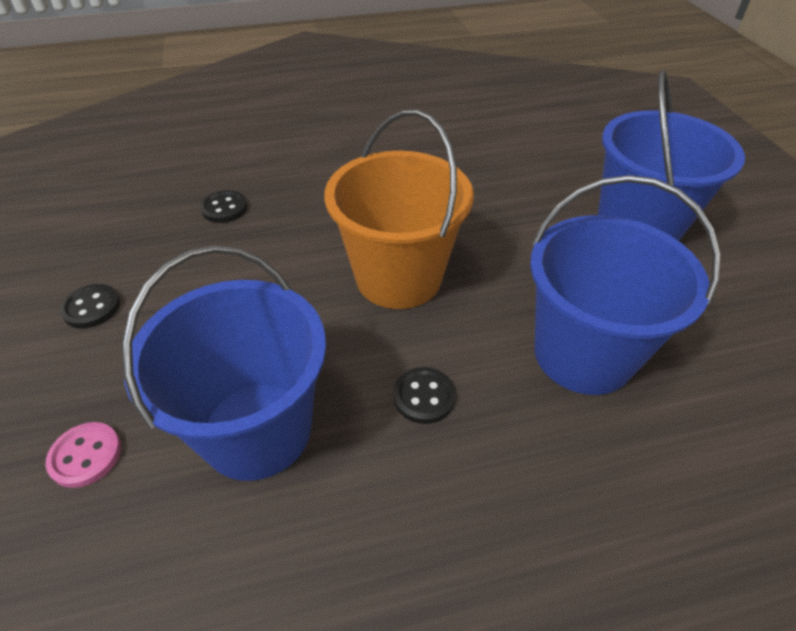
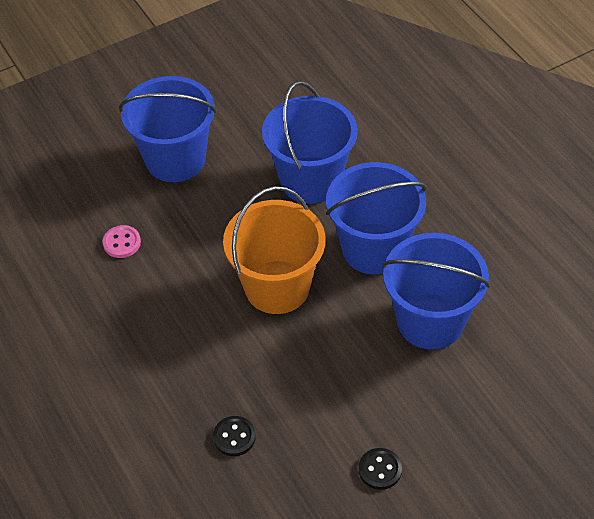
camera: 105 degrees left, 5 degrees up
(86, 456) = (484, 398): pink button -> pink button (122, 243)
(424, 397) = (373, 248): black button -> blue bucket

